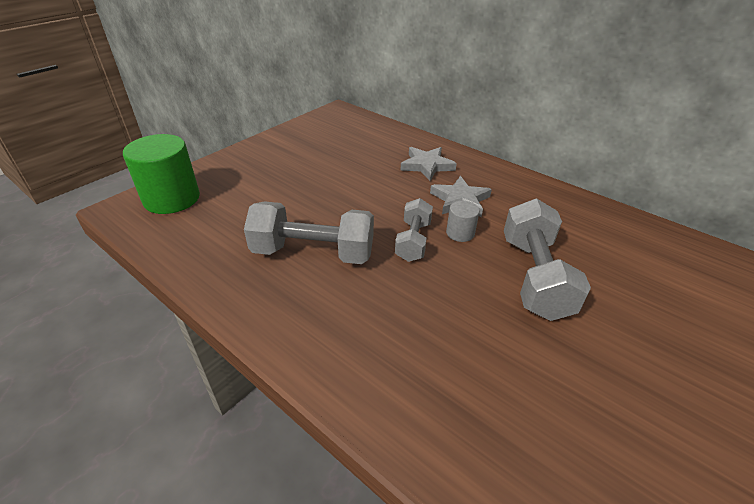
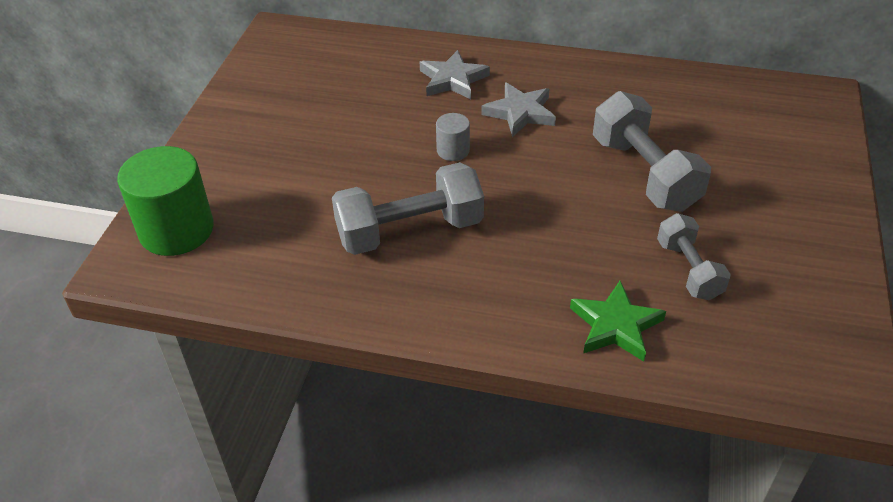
camera: 25 degrees left, 5 degrees up
(413, 241) = (504, 179): grey dumbbell -> grey dumbbell (688, 270)
(419, 402) = (615, 326): none -> green star
(460, 233) = (545, 152): grey cylinder -> grey cylinder (453, 150)

